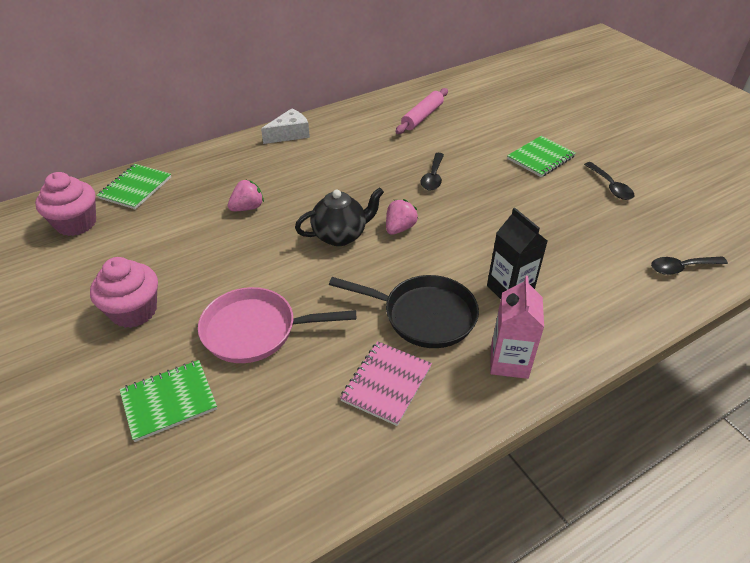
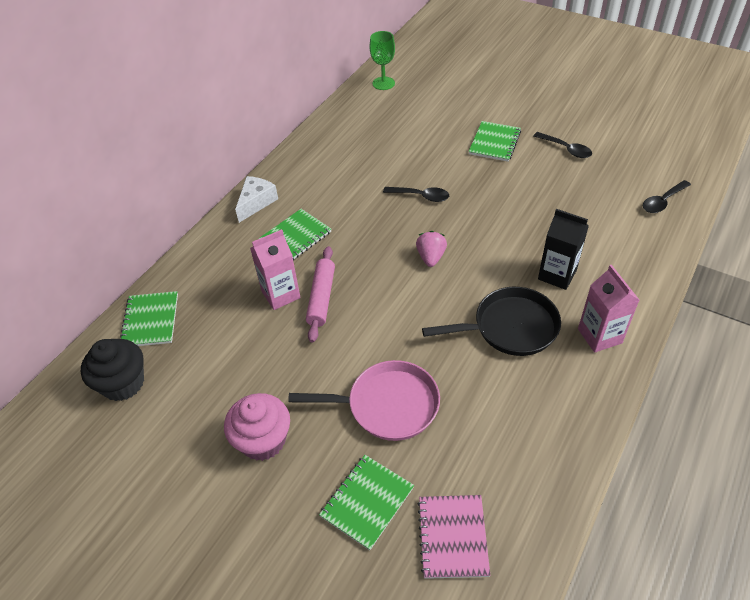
camera: 25 degrees left, 5 degrees up
(76, 223) = (123, 383): pink cupcake -> black cupcake
(247, 208) = (281, 294): pink strawberry -> pink carton
(256, 330) = (387, 405): pink pan -> pink pan turned 150 degrees counterclockwise
(298, 170) = (296, 237): none -> green notebook
(340, 236) = (387, 286): black teapot -> none
(386, 383) = (526, 398): pink notebook -> pink notebook (452, 537)
(422, 117) = (365, 138): pink rolling pin -> pink rolling pin (321, 298)
(433, 177) = (421, 196): black spoon -> black spoon turned 60 degrees counterclockwise
(475, 81) = (383, 83): none -> green goblet

